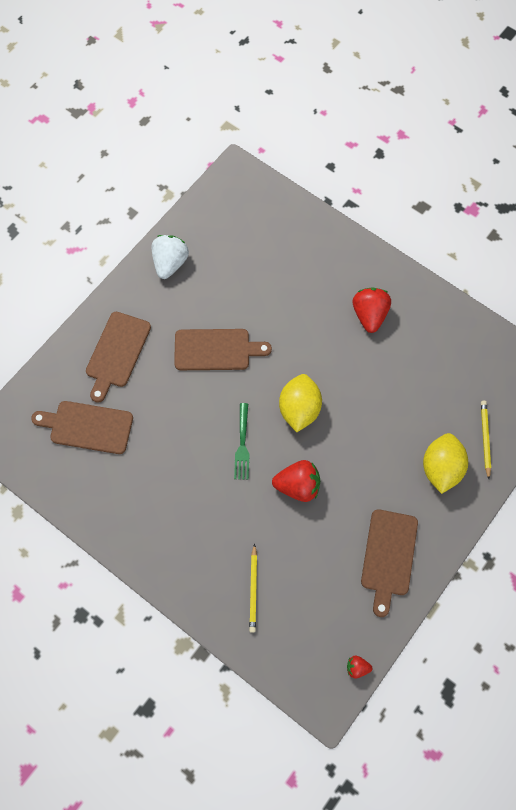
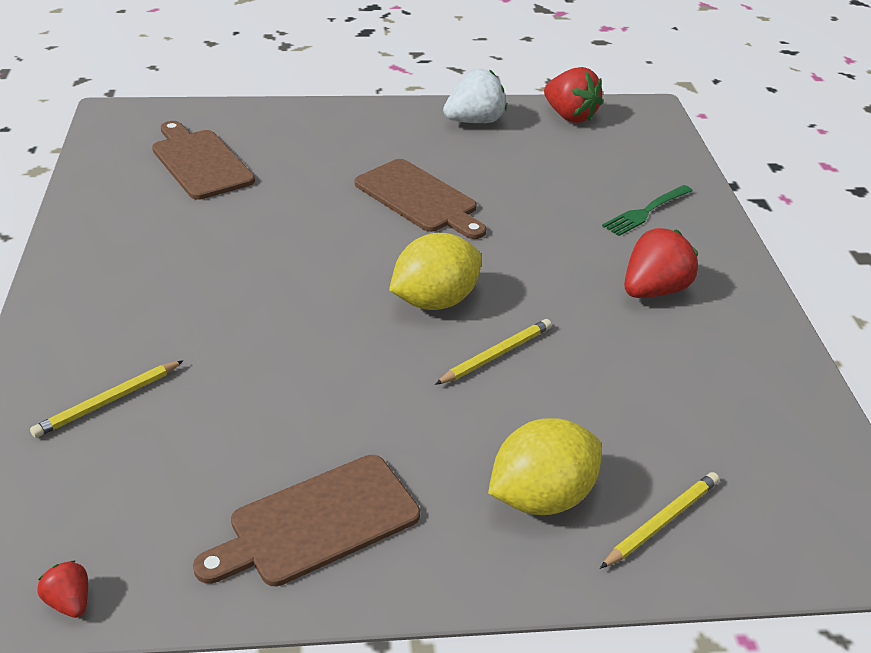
camera: 45 degrees right, 30 degrees down
(117, 353) = (317, 139): brown cutting board -> none
(242, 444) = (321, 280): green fork -> green fork (646, 212)
(298, 486) = (321, 359): red strawberry -> red strawberry (569, 116)
(354, 415) = (496, 355): none -> yellow pencil

